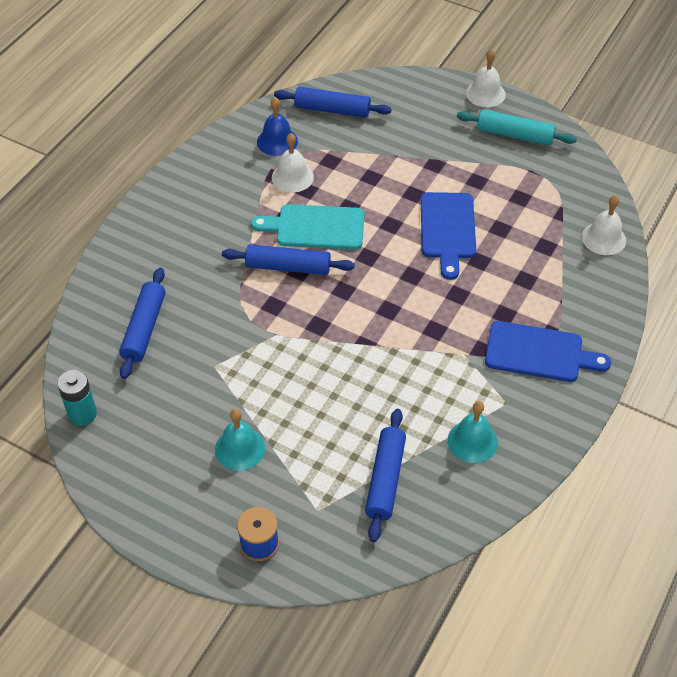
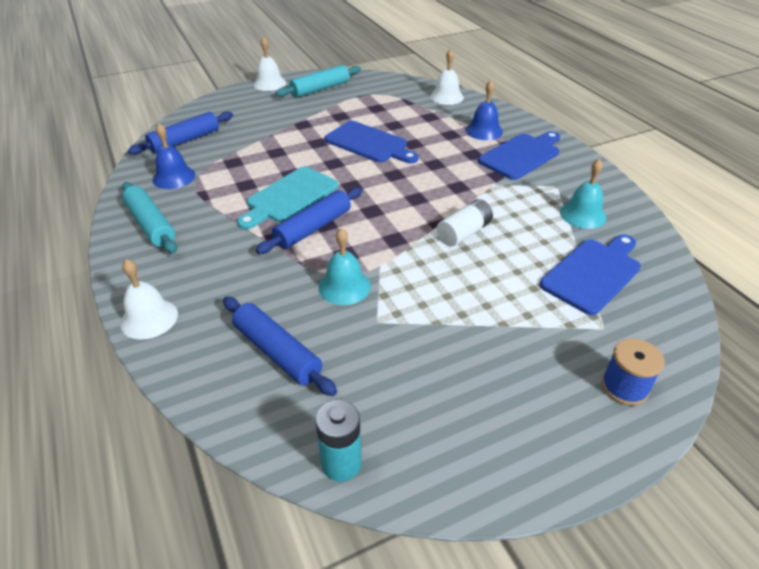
camera: 55 degrees left, 10 degrees down
(210, 173) = (151, 225): none -> turquoise rolling pin
(240, 448) = (494, 349): turquoise bell -> turquoise bell (344, 286)
(292, 177) = (222, 186): white bell -> white bell (149, 318)
(366, 366) = (464, 233): none -> white battery
(385, 479) = (593, 273): blue rolling pin -> blue cutting board
(560, 302) = (484, 131): none -> blue bell

